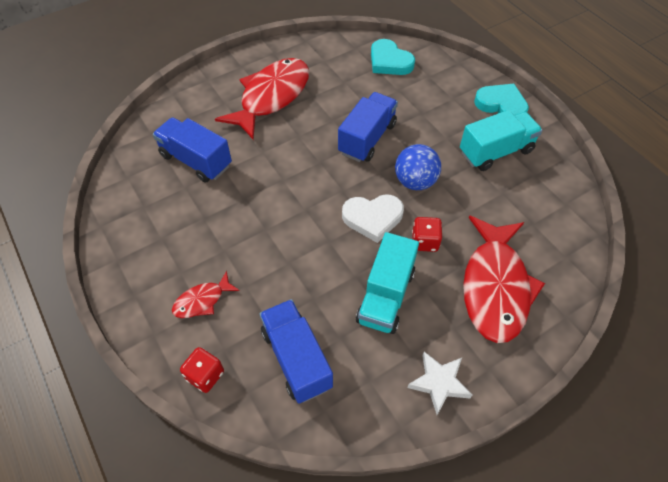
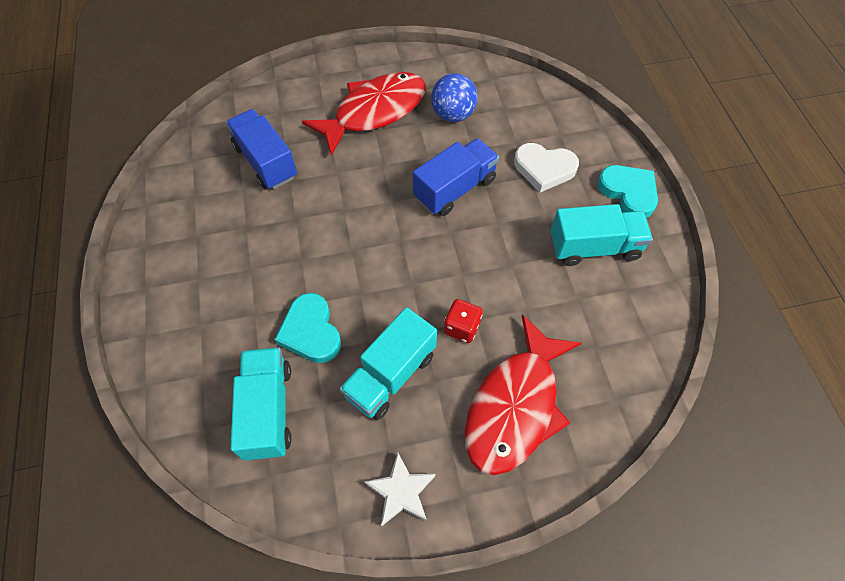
camera: 20 degrees right, 5 degrees up
(202, 301) = (205, 316): red fish -> none
(205, 375) = (173, 395): red dice -> none
(296, 359) = (268, 410): blue truck -> turquoise truck
(373, 218) = (418, 282): white heart -> white heart (544, 169)
(389, 61) = (522, 104): turquoise heart -> turquoise heart (311, 331)
(415, 181) = (484, 255): blue ball -> blue ball (453, 114)

